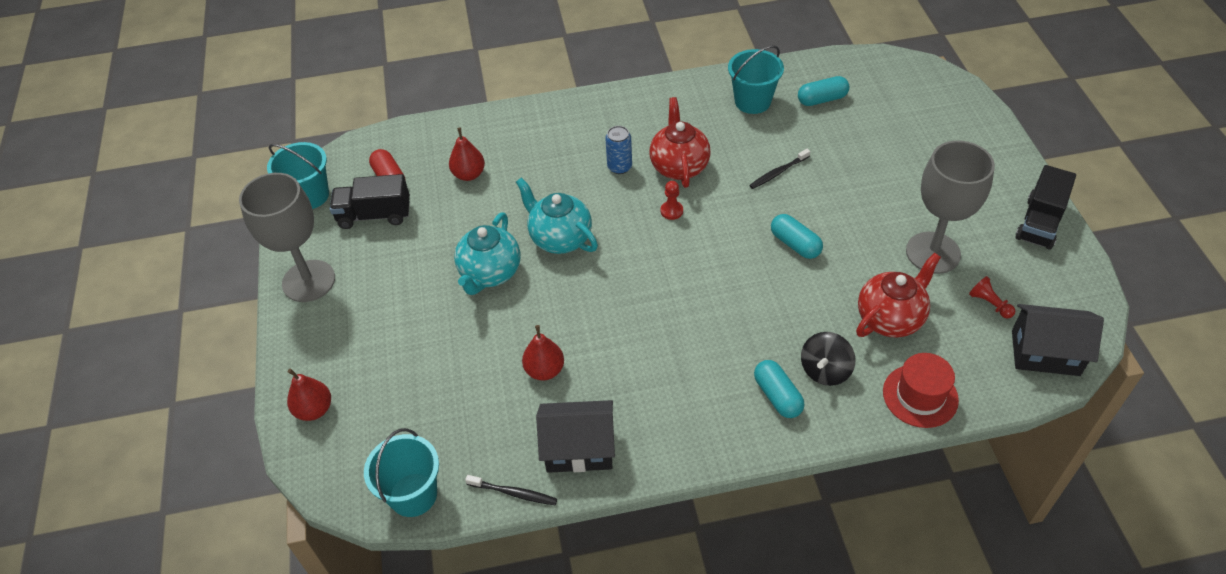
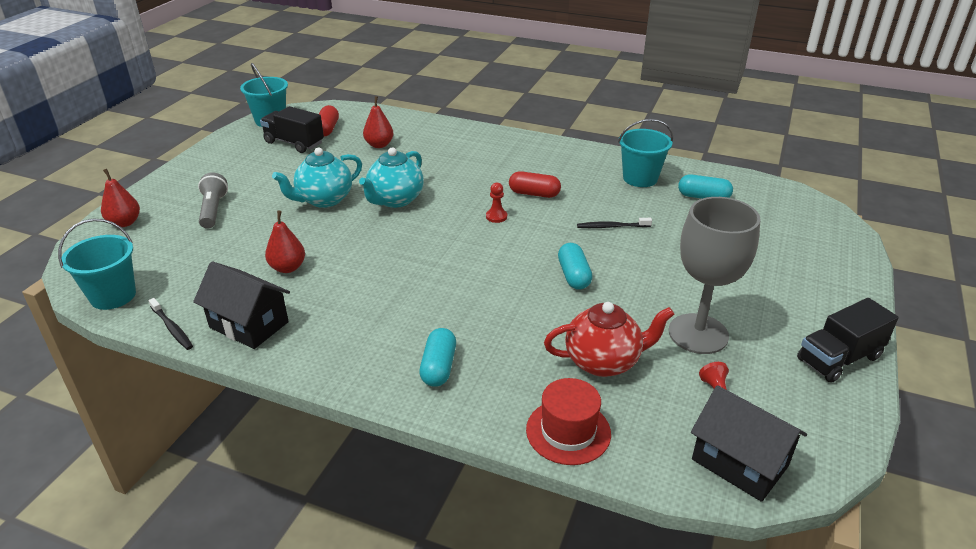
camera: 30 degrees right, 15 degrees down
(308, 281) = (212, 159): grey goblet -> none
(390, 344) = (213, 210): none -> grey flashlight
(559, 238) = (395, 200): turquoise teapot -> turquoise teapot turned 135 degrees counterclockwise
(619, 167) = (488, 178): blue can -> none
(679, 166) = (534, 194): red teapot -> red capsule
(825, 370) = (500, 370): black spinning top -> none

